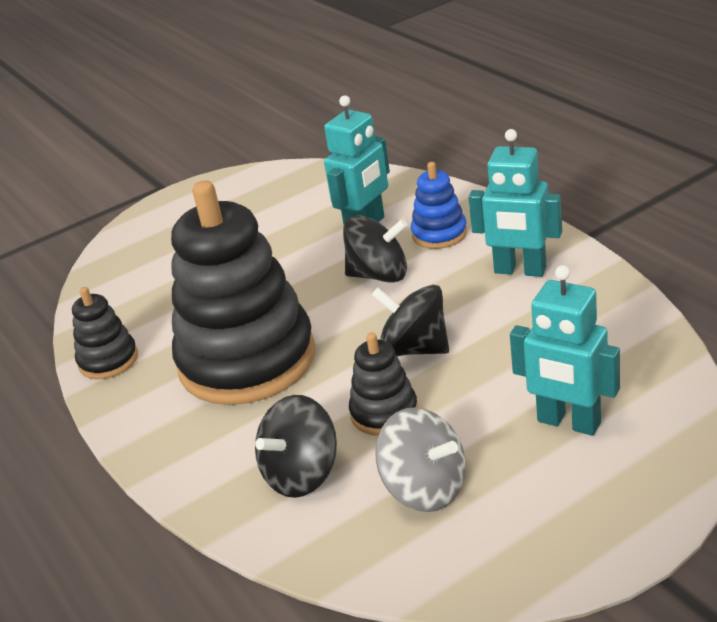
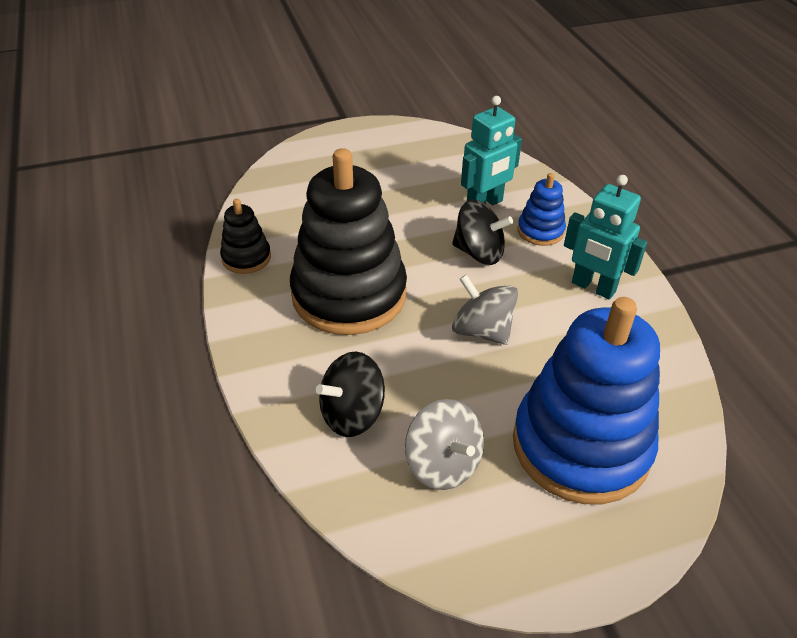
camera: 10 degrees right, 10 degrees up
(384, 413) = (436, 381): black stacking toy -> none
(414, 349) = (482, 331): black spinning top -> grey spinning top
(568, 423) = (581, 445): turquoise robot -> blue stacking toy

